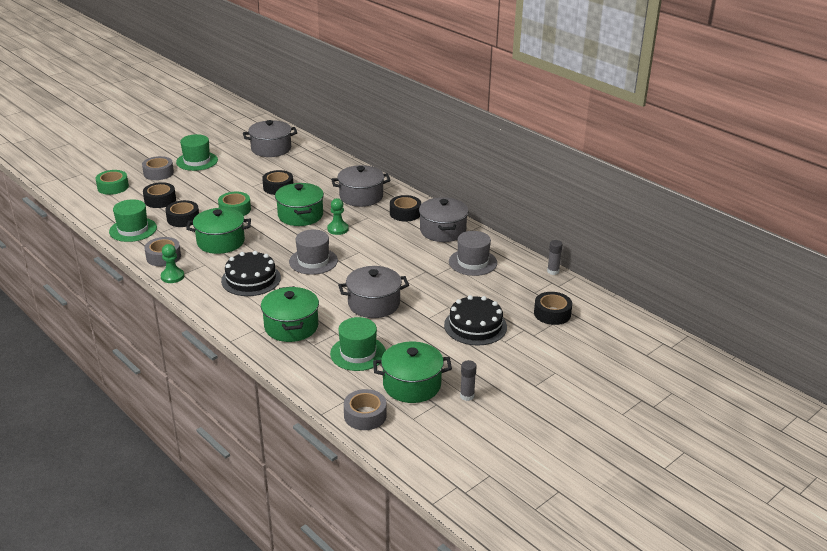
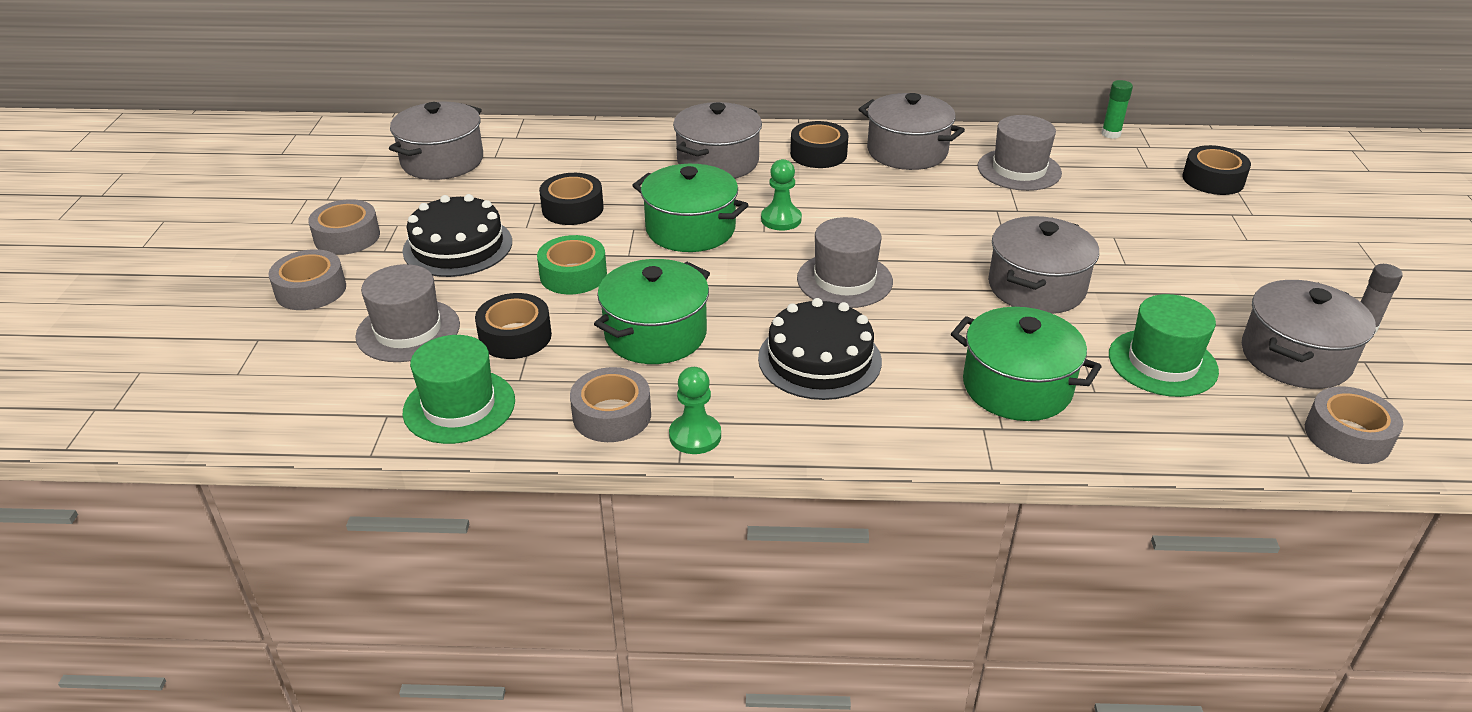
camera: 45 degrees left, 5 degrees up
(113, 187) = (262, 359): green tape -> none
(160, 200) = (408, 330): black tape -> grey hat
(197, 161) = (347, 237): green hat -> grey tape
(412, 385) = (1295, 357): green pot -> grey pot
(475, 326) = (1186, 241): black cake -> black cake (458, 246)
(553, 271) = (1111, 134): grey glue stick -> green glue stick

